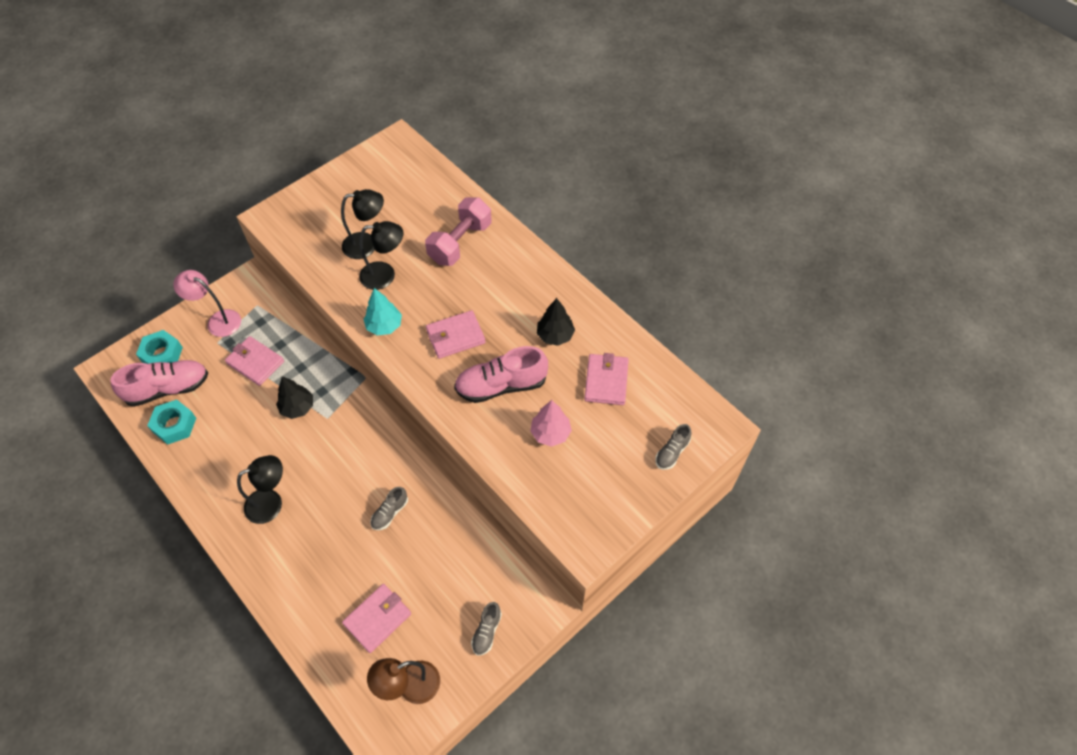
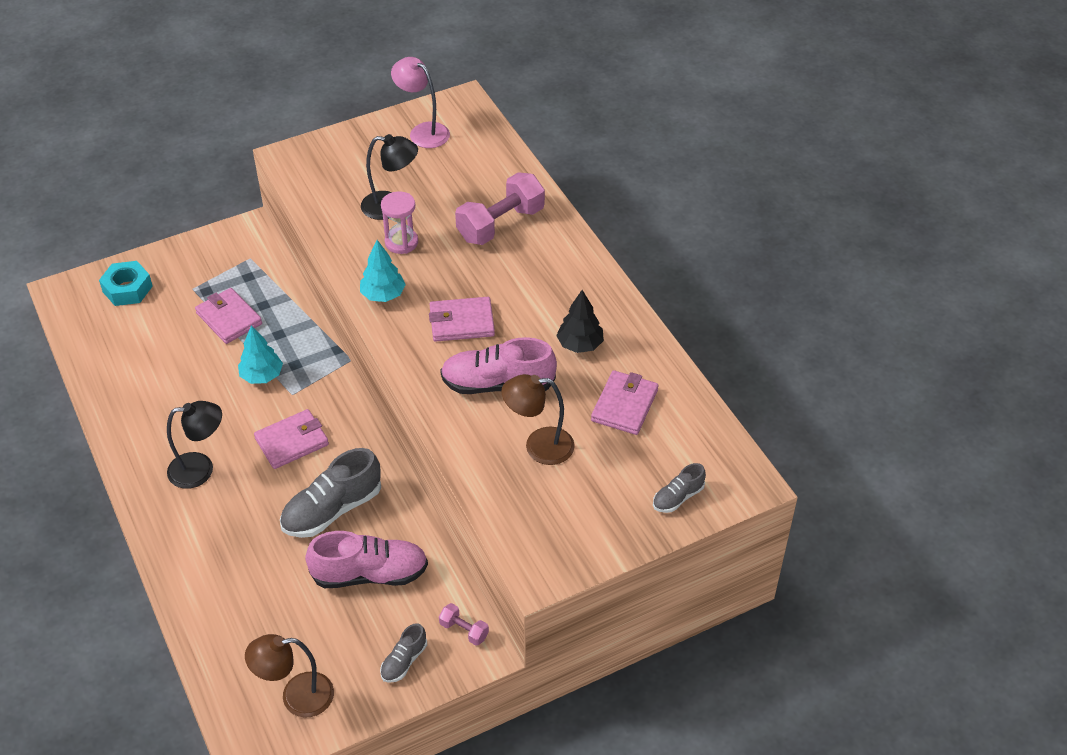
camera: 15 degrees right, 10 degrees down
(168, 389) = (123, 326): pink shoe -> pink shoe (370, 574)
(174, 425) = (118, 365): turquoise nut -> none
(218, 320) = (201, 266): pink lamp -> pink lamp (423, 131)
(297, 407) = (262, 376): black tree -> turquoise tree
(377, 619) = (282, 617): pink wallet -> pink wallet (292, 442)
(385, 275) = (401, 242): black lamp -> pink hourglass
(390, 513) = (332, 510): grey shoe -> grey shoe, size x1.93
(525, 592) = (464, 630): none -> pink dumbbell
(550, 433) = (539, 446): pink tree -> brown lamp

